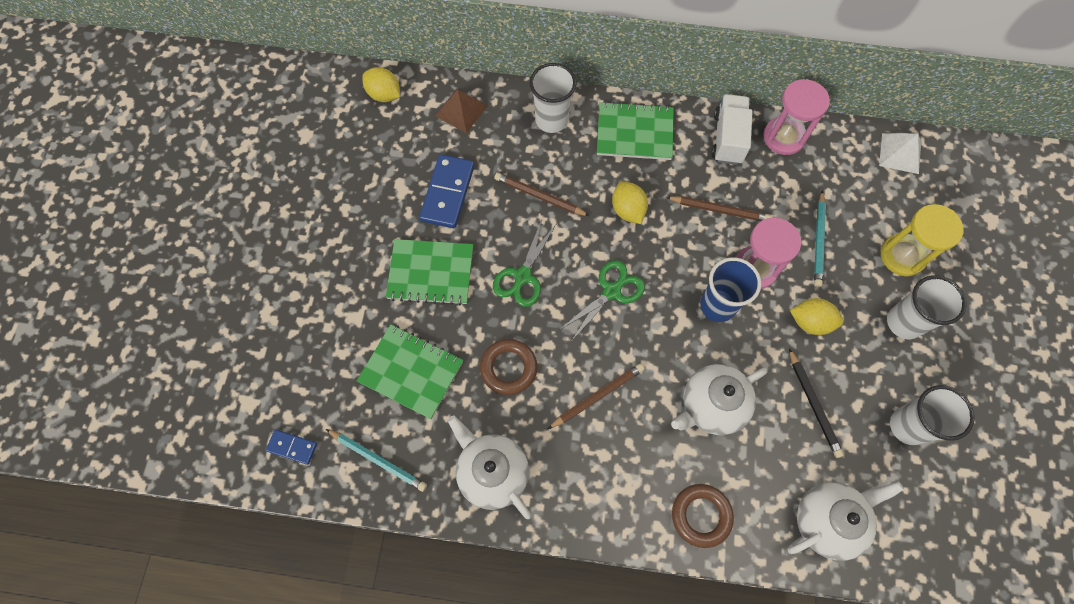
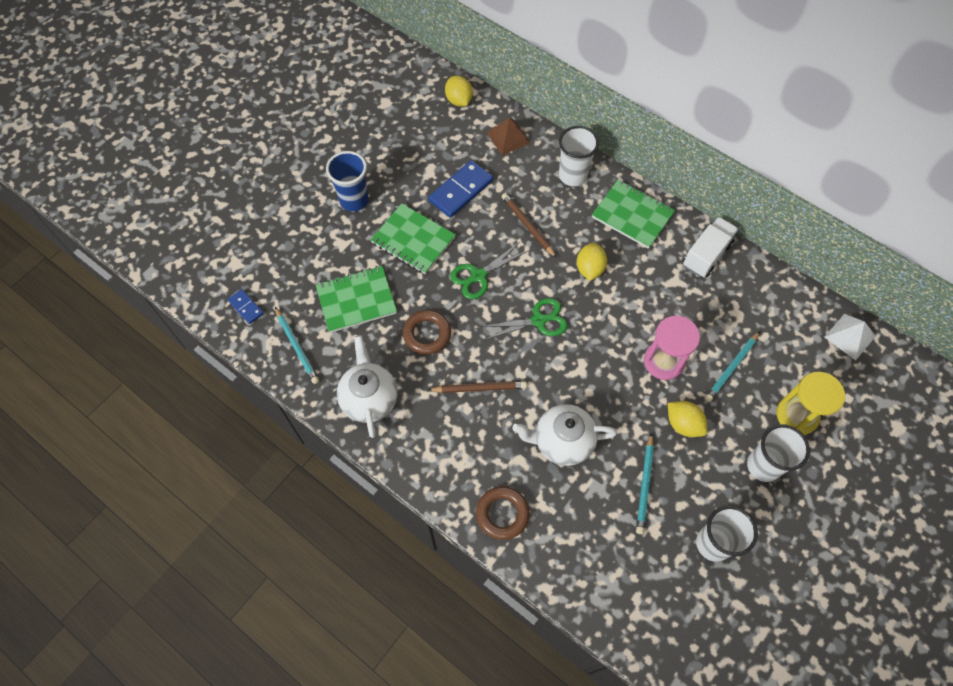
camera: 30 degrees right, 5 degrees down
(411, 372) = (356, 300): green notebook -> green notebook turned 75 degrees counterclockwise
(717, 305) = (615, 373): blue cup -> blue cup (354, 200)
(719, 210) = (663, 304): brown pencil -> none
(784, 137) = (755, 276): pink hourglass -> none
(813, 405) = (644, 485): black pencil -> turquoise pencil
(827, 520) = (599, 574): white teapot -> none

